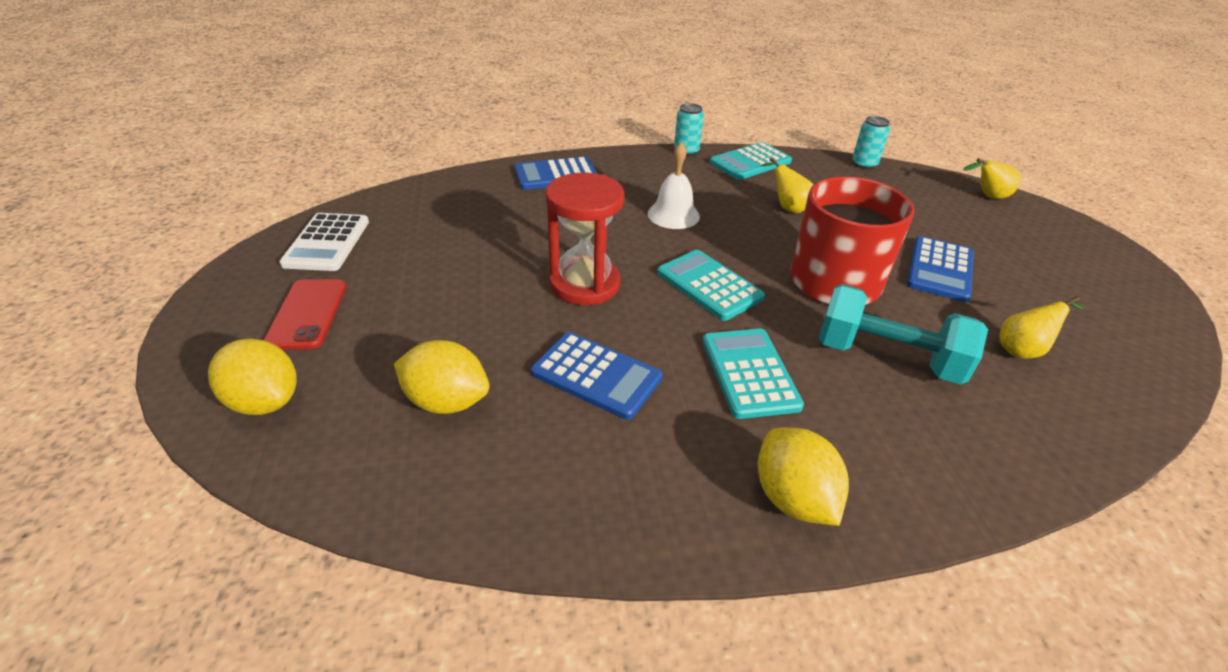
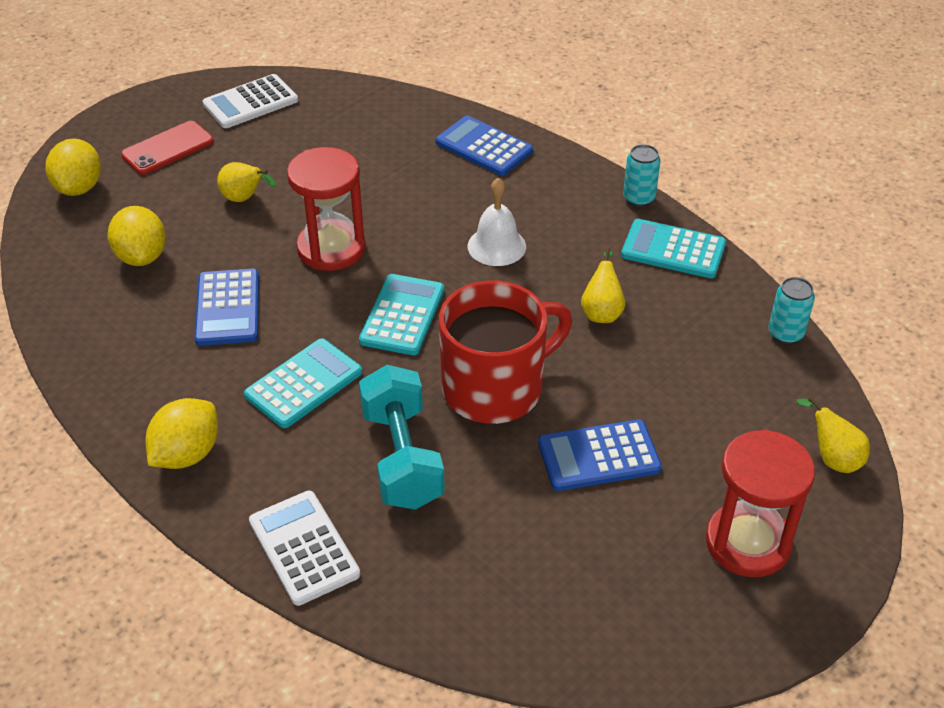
camera: 55 degrees right, 5 degrees up
(979, 467) = (304, 548): none -> white calculator
(1022, 350) = (504, 547): yellow pear -> yellow pear (245, 199)
(1055, 252) = (748, 543): none -> red hourglass

